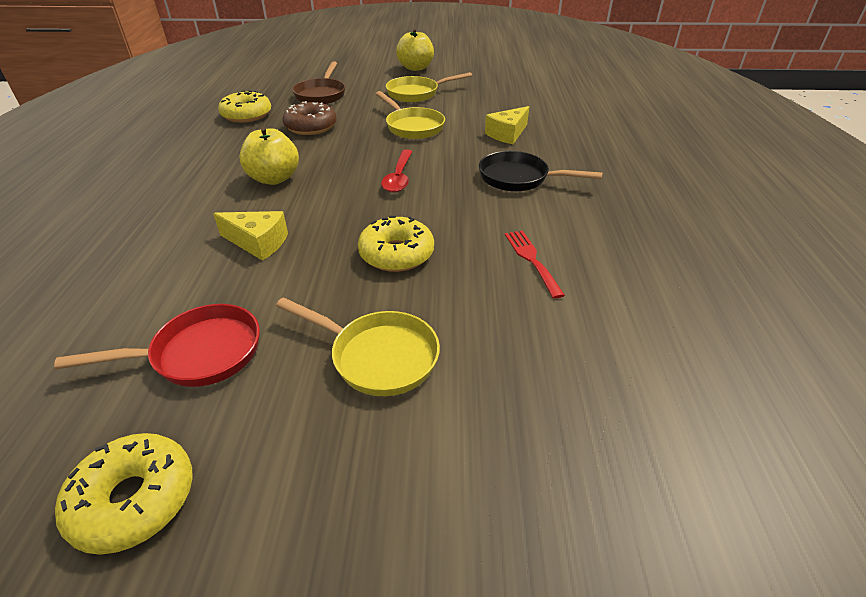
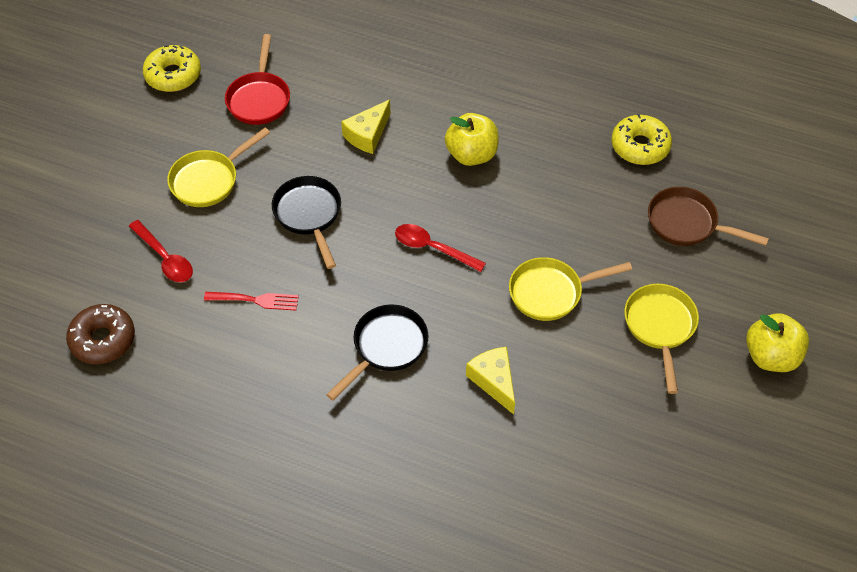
camera: 110 degrees right, 15 degrees up
(311, 127) = (585, 198): brown donut -> brown donut (103, 340)
(396, 254) = (309, 215): yellow donut -> black pan
(532, 354) = (165, 258): none -> red spoon

